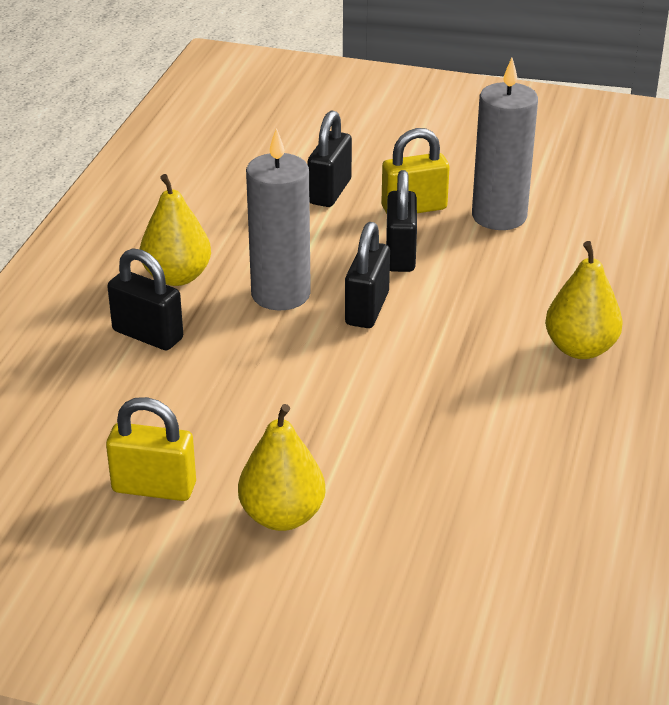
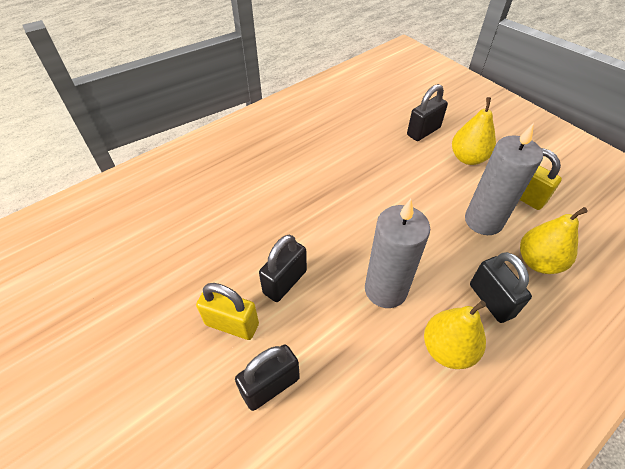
camera: 145 degrees left, 15 degrees up
(367, 309) = (343, 248): black padlock -> black padlock (423, 131)
(499, 216) = (191, 281): grey candle -> grey candle (483, 221)
(580, 348) = (264, 169): yellow pear -> yellow pear (538, 262)

